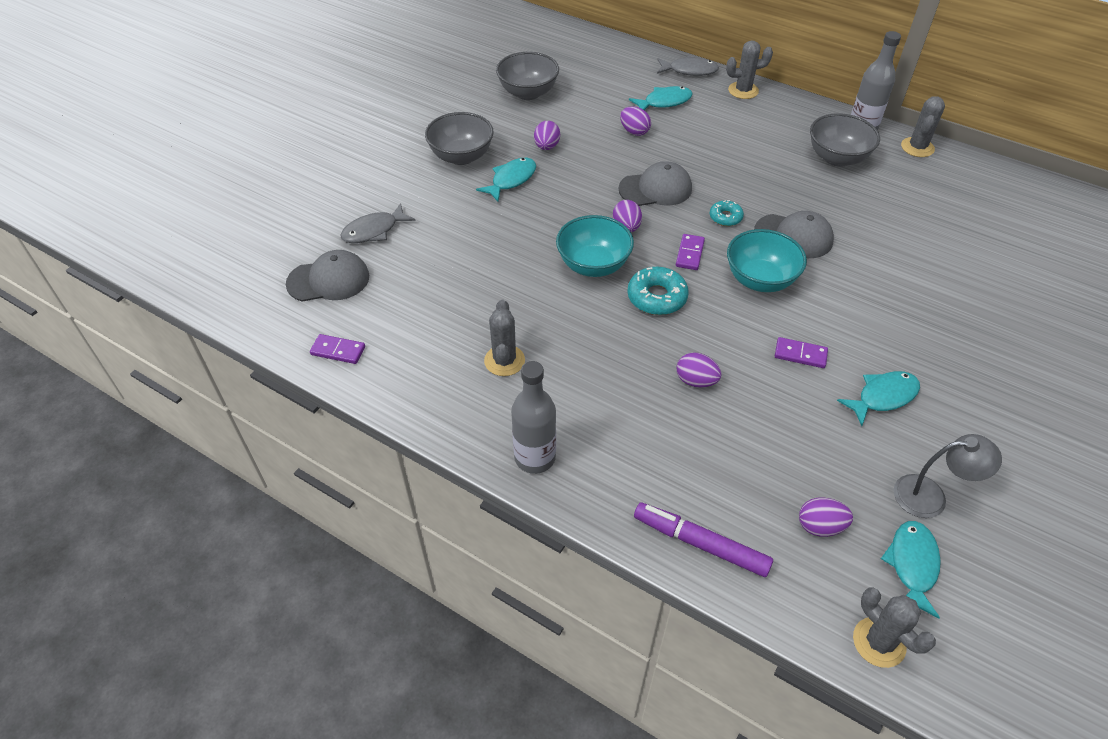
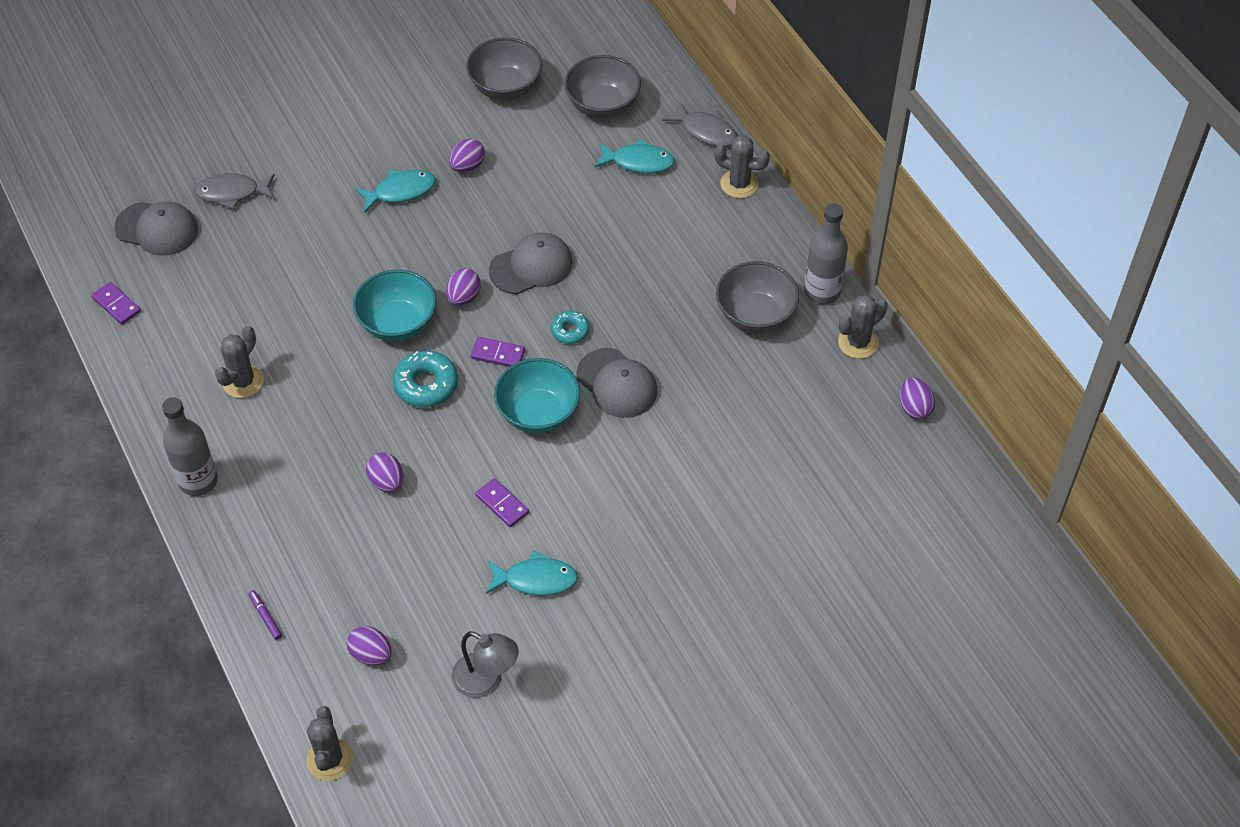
camera: 30 degrees right, 5 degrees up
(461, 156) = (375, 141): grey bowl -> grey bowl (602, 105)
(634, 131) = (572, 186): purple egg -> purple egg (914, 408)
(655, 189) = (531, 266): grey cap -> grey cap turned 45 degrees counterclockwise
(689, 253) = (498, 354): purple domino -> purple domino turned 60 degrees clockwise
(700, 544) = (265, 617): purple marker -> purple marker, size x0.46
(912, 565) = (413, 722): turquoise fish -> none

